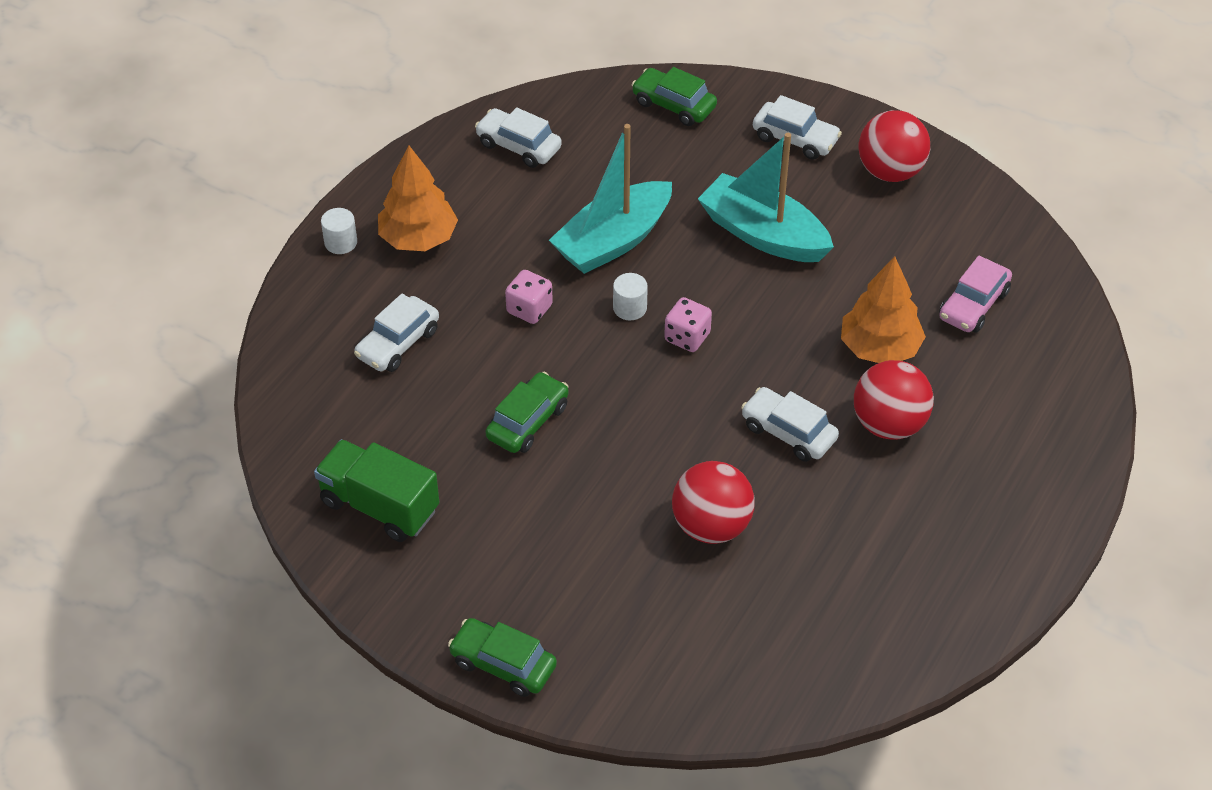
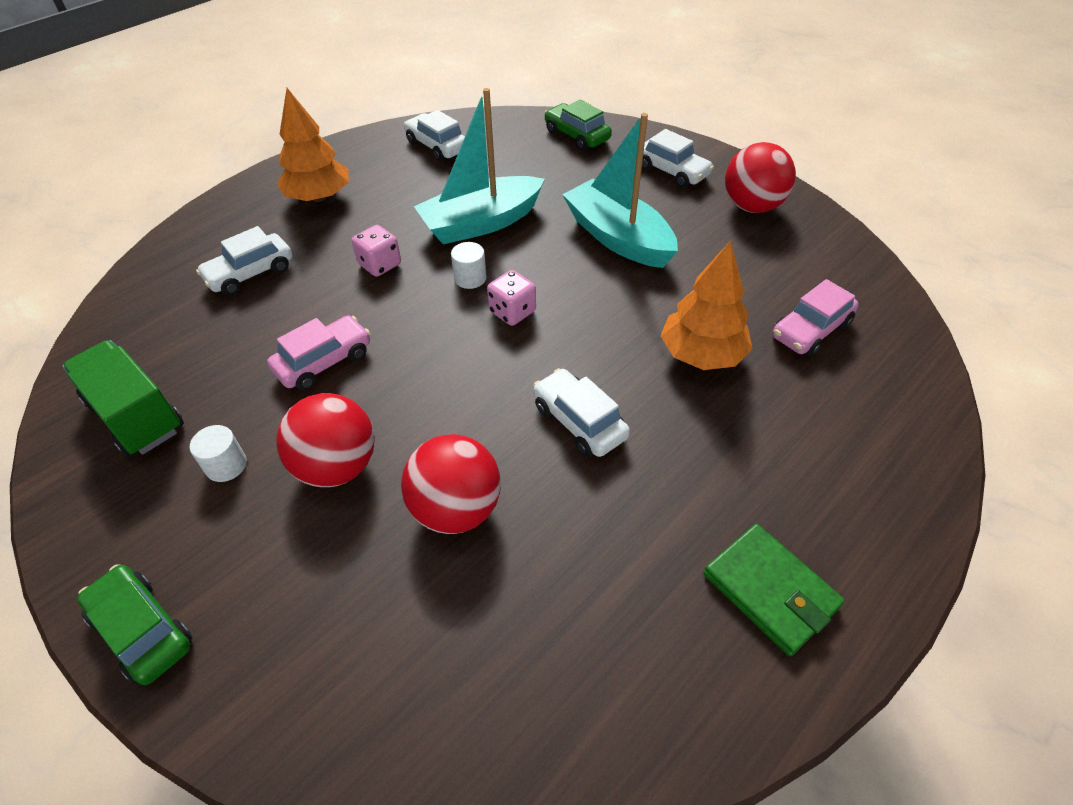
camera: 15 degrees right, 0 degrees up
(340, 242) = (255, 191): white cylinder -> white cylinder (226, 465)
(527, 421) = (324, 361): green car -> pink car
(889, 424) = (691, 434): red ball -> red ball (337, 466)
(980, 535) = (770, 591): none -> green wallet

